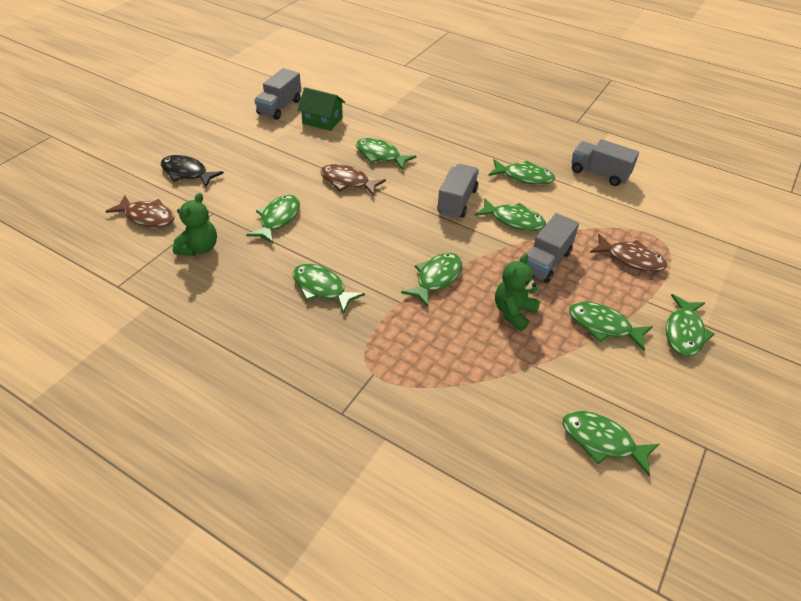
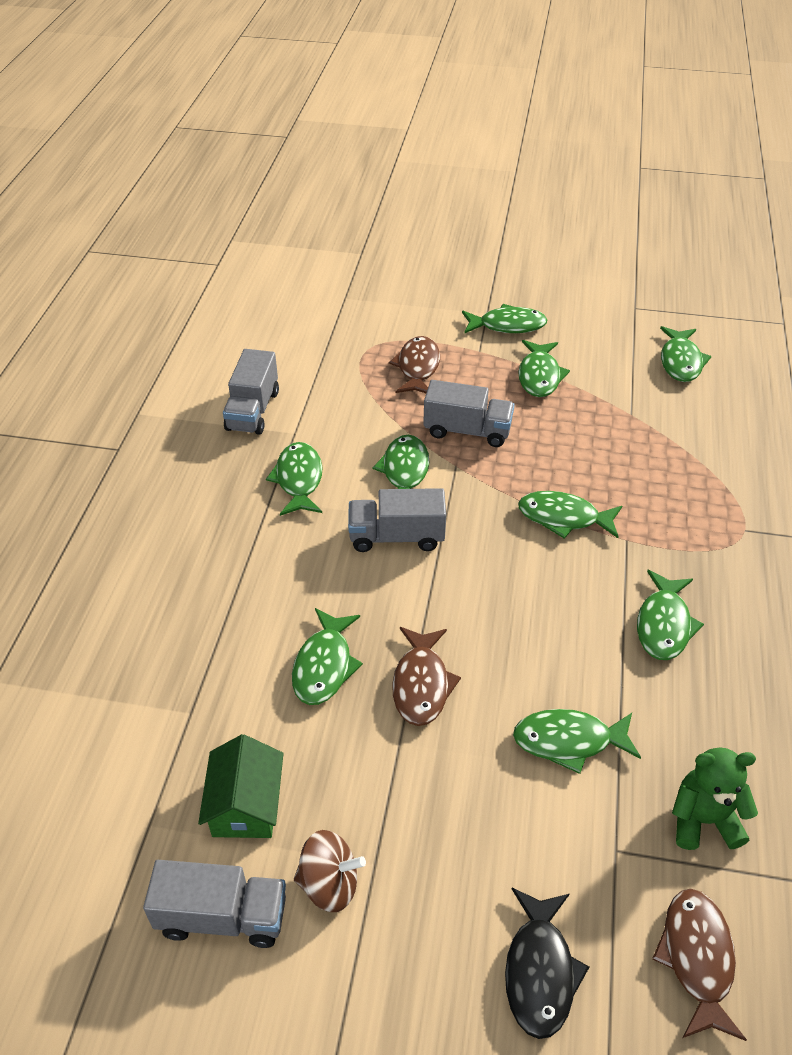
camera: 110 degrees left, 0 degrees up
(270, 132) = (329, 884): none -> brown spinning top
(514, 312) = (569, 441): green teddy bear -> none

